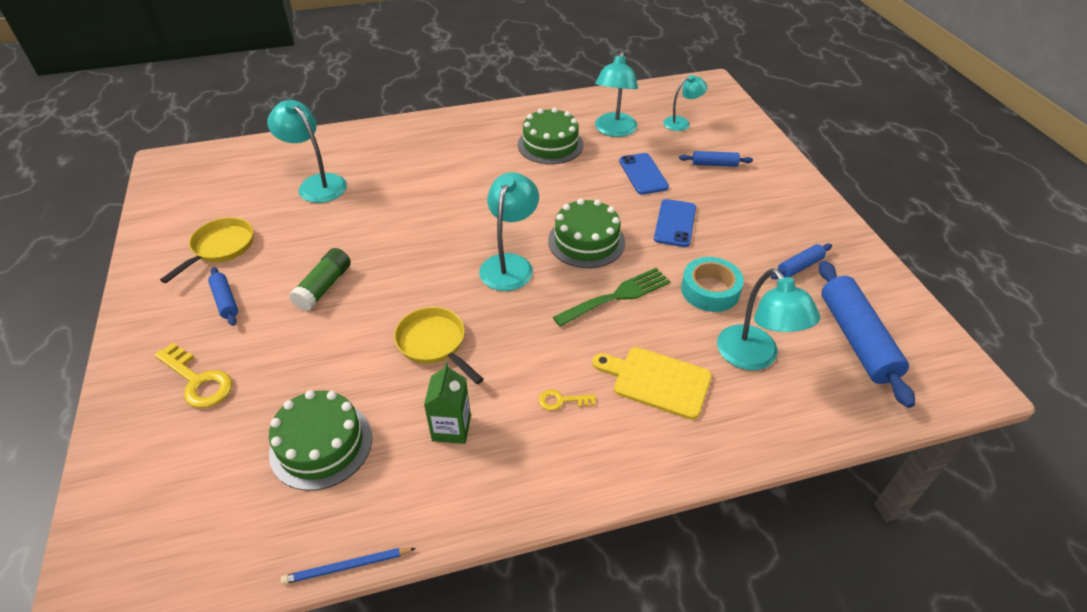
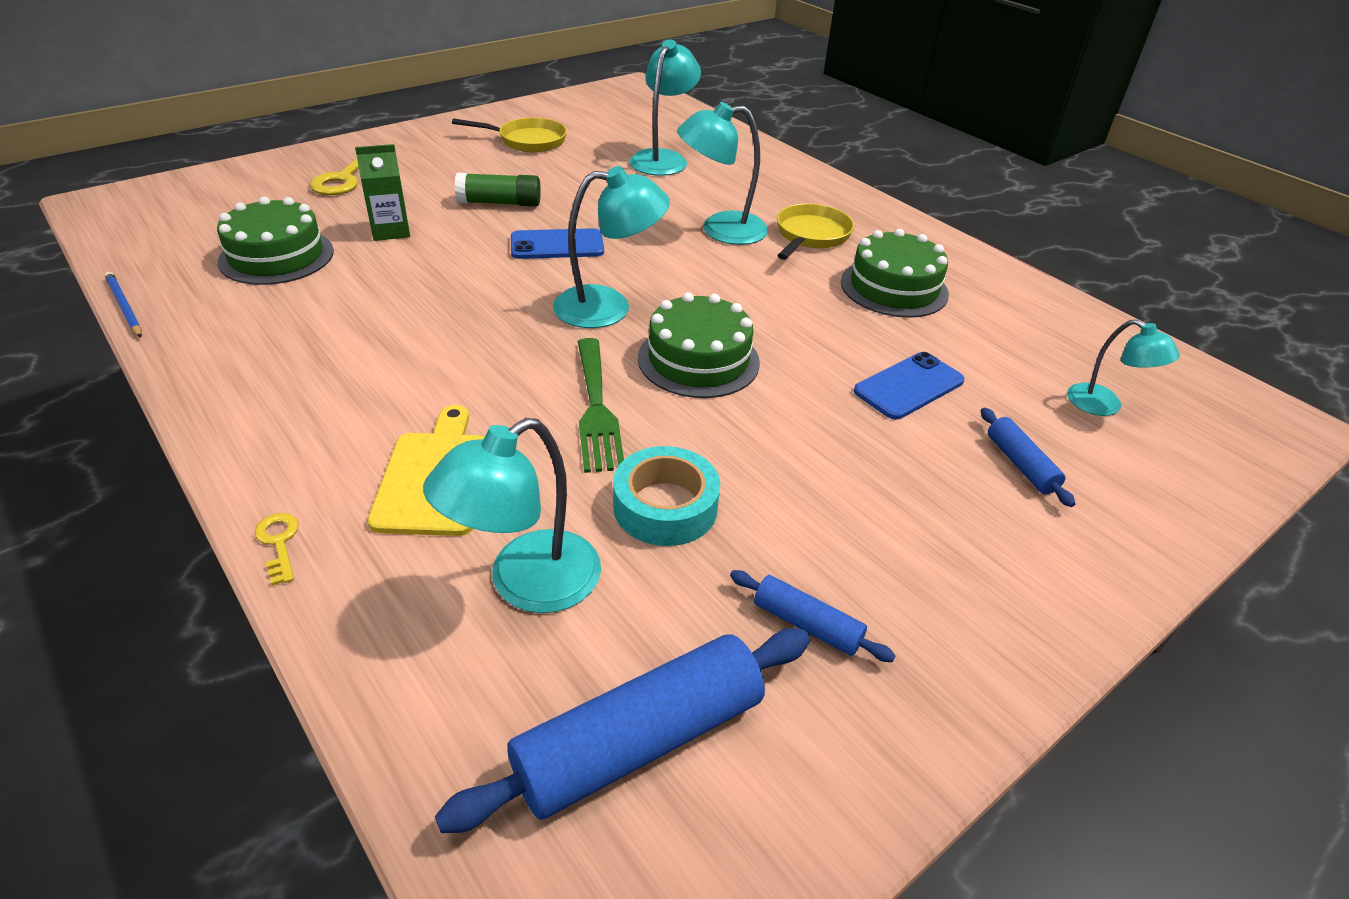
camera: 65 degrees right, 5 degrees down
(225, 301) = (454, 162): blue rolling pin -> none
(434, 343) = (441, 286): yellow pan -> yellow pan (811, 236)
(451, 428) = (312, 326): green carton -> green carton (390, 231)
(561, 401) = (375, 397): yellow key -> yellow key (279, 543)
(614, 131) = (994, 337): turquoise lamp -> turquoise lamp (720, 230)
(617, 296) = (596, 409): green fork -> green fork turned 45 degrees clockwise
(675, 223) = (809, 441): blue phone -> blue phone (557, 245)

